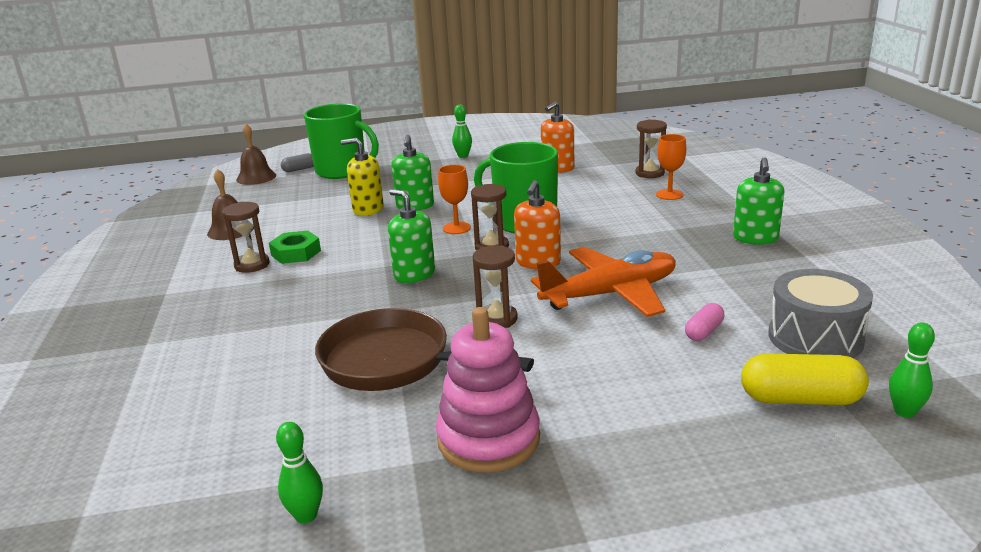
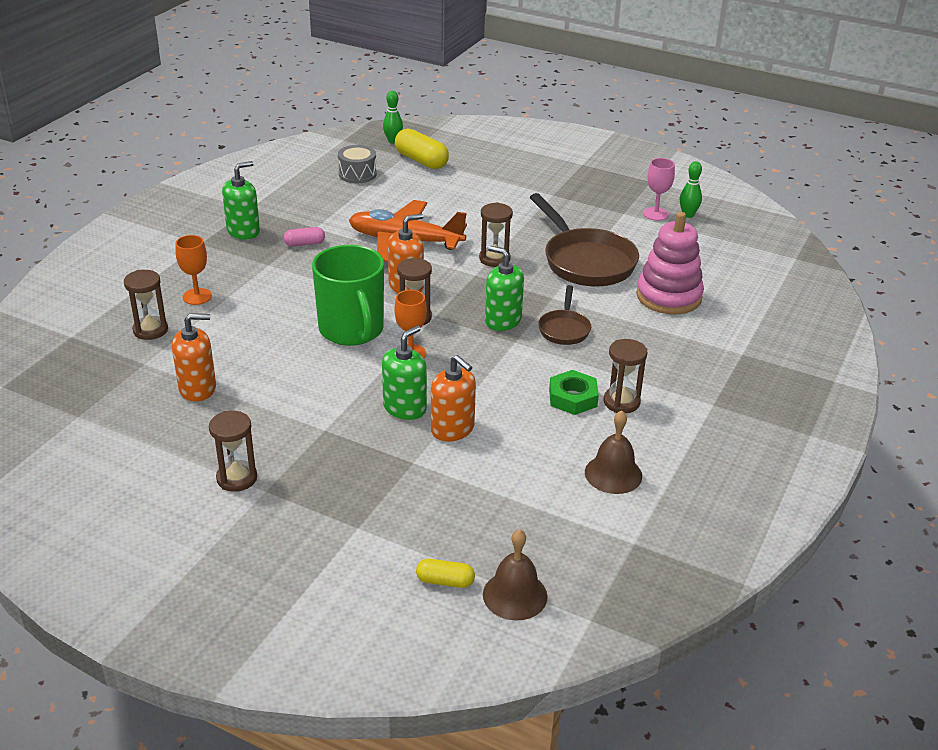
camera: 145 degrees left, 10 degrees up
(299, 169) = (445, 581): grey capsule -> yellow capsule
(342, 171) = (399, 537): green mug -> none
(350, 291) = (564, 329): none -> brown pan
(362, 488) = (655, 214): none -> pink goblet
(368, 209) = (452, 429): yellow soap dispenser -> orange soap dispenser
(414, 274) = (503, 321): green soap dispenser -> green soap dispenser turned 135 degrees clockwise
(463, 156) = (237, 478): green bowling pin -> brown hourglass
(488, 439) = (579, 206): pink stacking toy -> pink stacking toy (669, 296)
(704, 331) = (400, 200): pink capsule -> pink capsule (304, 244)
(815, 338) = (357, 174): grey drum -> grey drum, size x0.66

